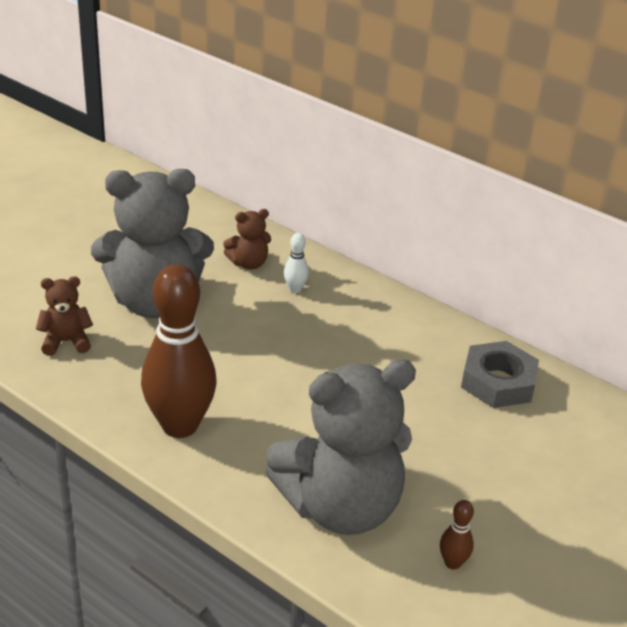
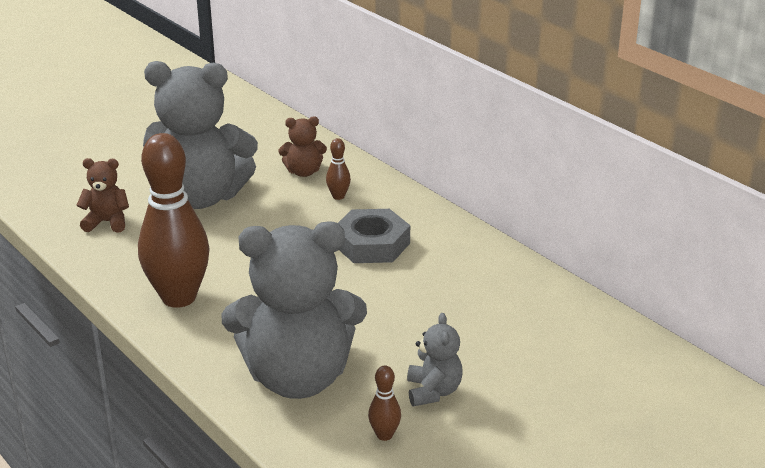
camera: 15 degrees right, 5 degrees down
(295, 289) = (338, 196): white bowling pin -> brown bowling pin
(479, 506) = (433, 391): none -> grey teddy bear
(498, 382) = (504, 290): grey nut -> grey nut (371, 244)

